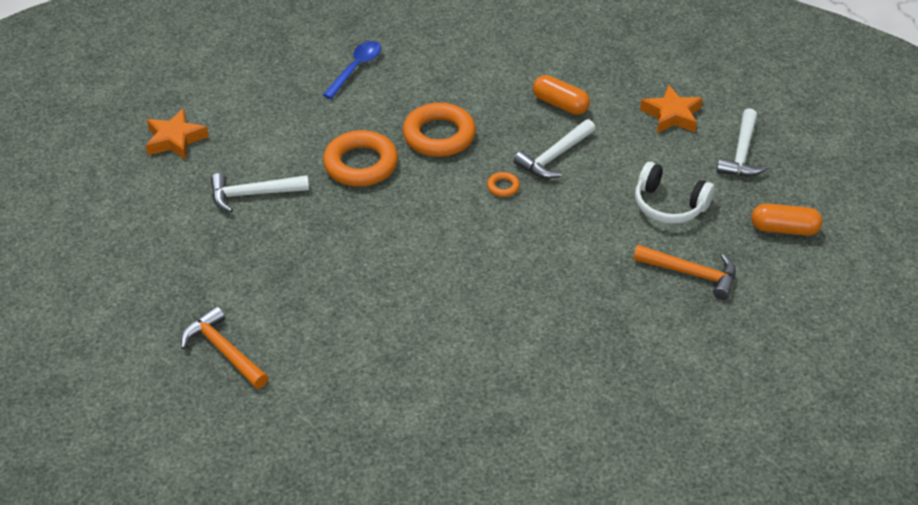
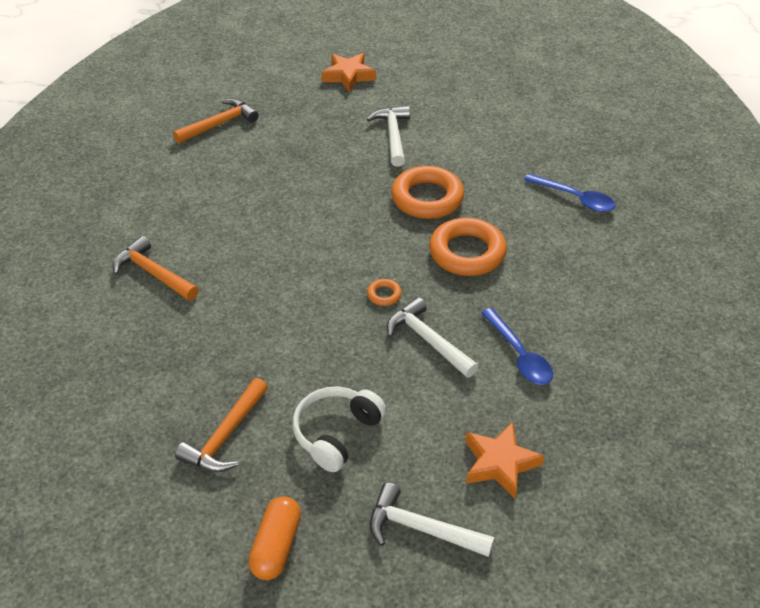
camera: 95 degrees right, 0 degrees up
(175, 139) = (467, 93): orange star -> orange star (348, 76)
(499, 364) = (153, 273): none -> orange hammer
(560, 104) = (519, 355): orange capsule -> blue spoon

